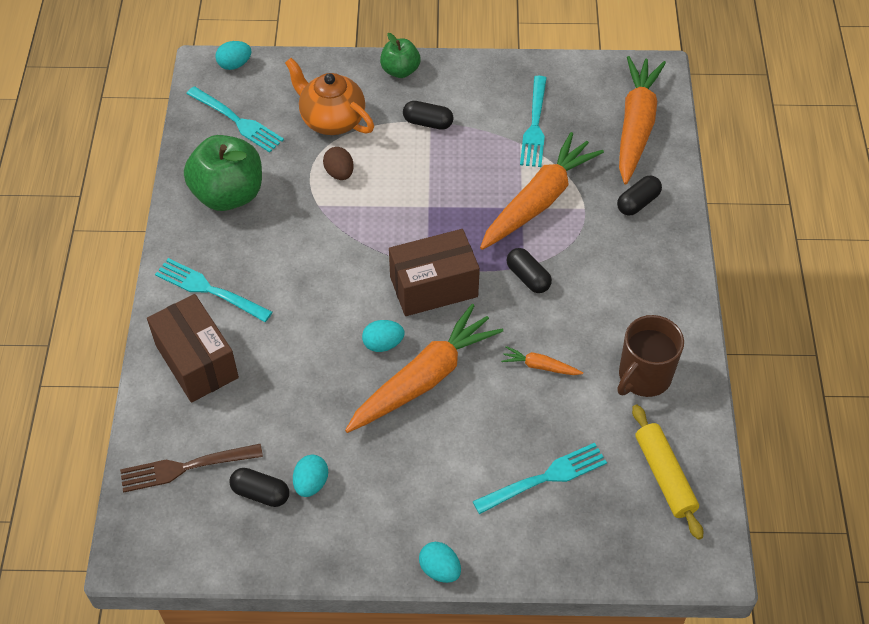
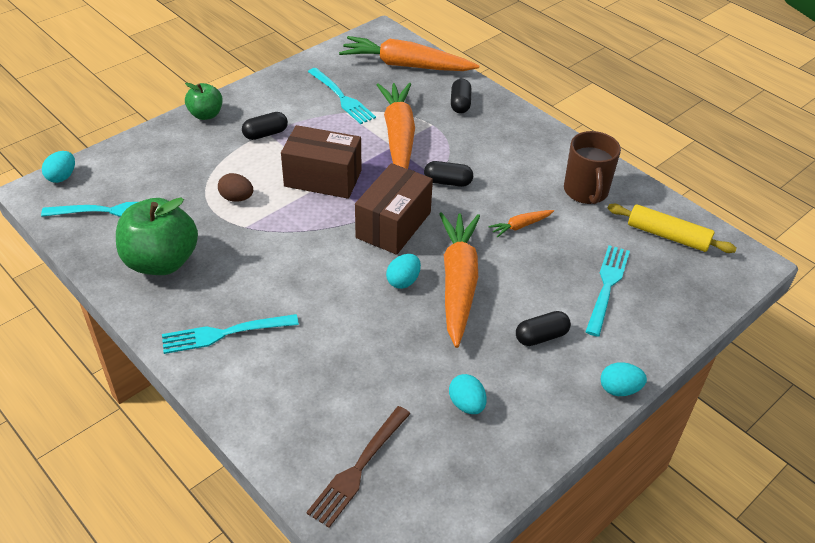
camera: 45 degrees left, 10 degrees down
(197, 361) = (275, 388): brown box -> brown box (323, 178)
(260, 493) = (439, 440): black capsule -> black capsule (541, 336)
(332, 120) = (189, 169): orange teapot -> none
(636, 125) = (405, 65): orange carrot -> orange carrot turned 45 degrees counterclockwise

